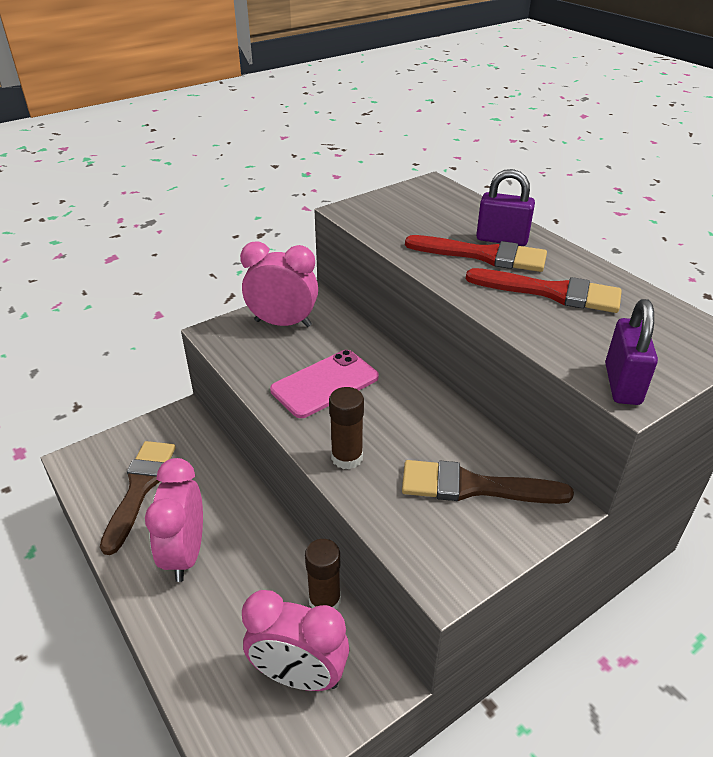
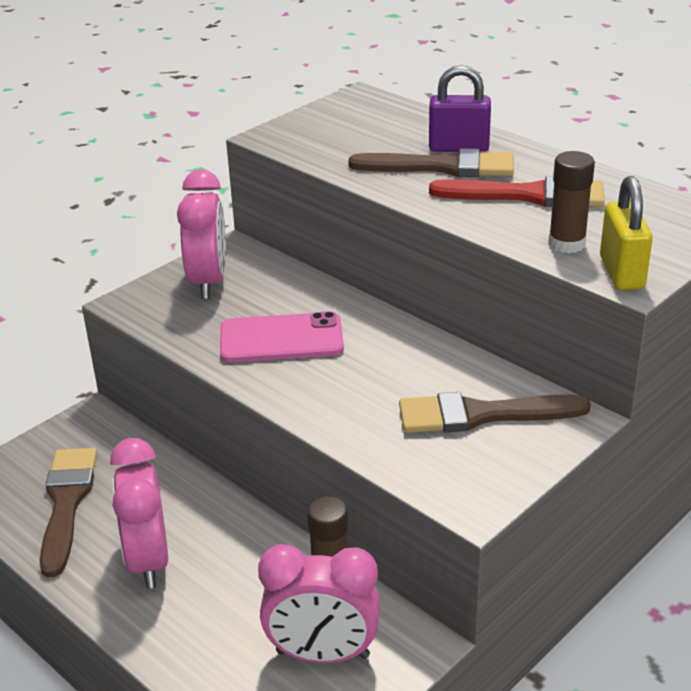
camera: 10 degrees left, 5 degrees down
(283, 323) = (208, 282): pink clock -> pink clock turned 90 degrees clockwise
(325, 384) = (281, 339): pink phone -> pink phone turned 45 degrees clockwise
(347, 457) = (331, 408): brown glue stick -> brown glue stick (566, 244)
(483, 255) = (442, 167): red brush -> brown brush
(622, 384) = (621, 273): purple padlock -> yellow padlock

